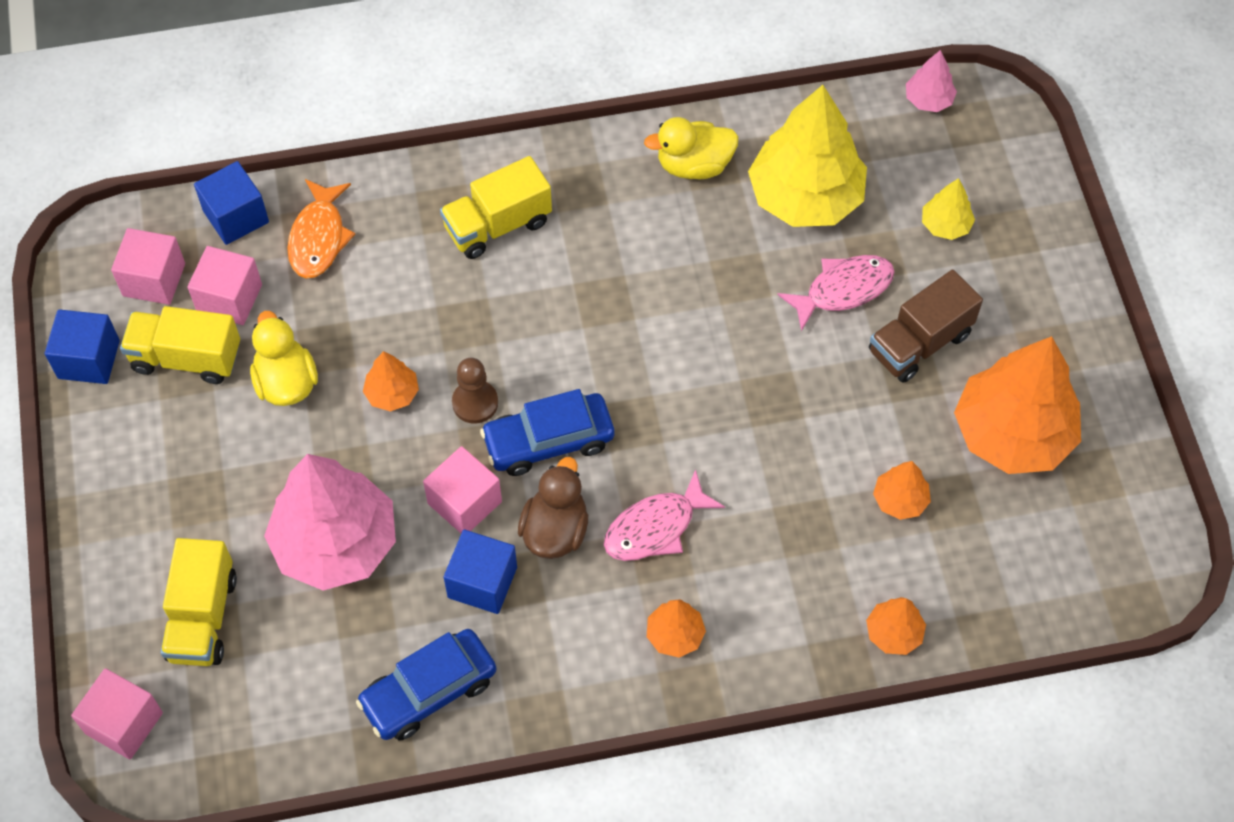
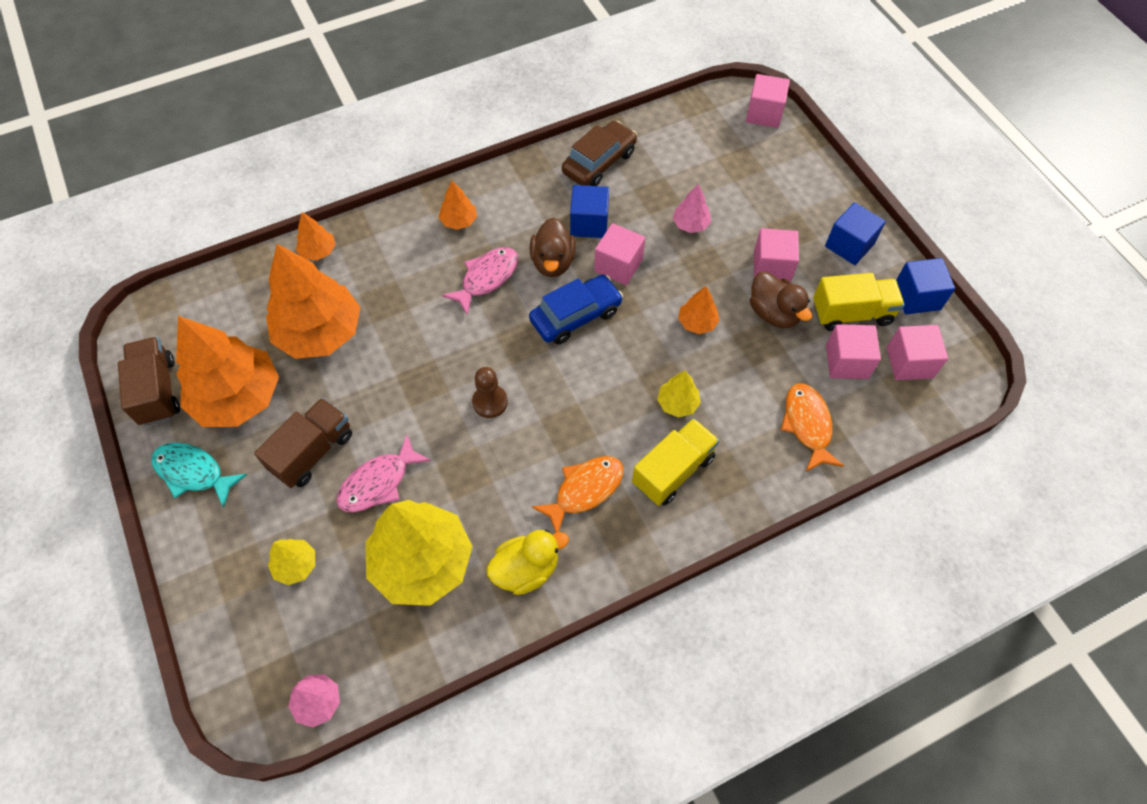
camera: 165 degrees right, 0 degrees up
(203, 617) = (750, 170): yellow truck -> none
(236, 217) = (880, 426): blue cube -> blue cube (849, 245)
(254, 448) = (772, 267): none -> pink cube
(286, 382) = (774, 313): yellow duck -> brown duck
(335, 543) = (690, 224): pink tree -> pink tree, size x0.45
(429, 691) = (599, 162): blue car -> brown car
(461, 298) = (677, 403): none -> yellow tree
(475, 403) = (636, 329): brown pawn -> brown pawn (490, 402)
(606, 227) = (584, 490): none -> orange fish
(900, 500) = (320, 332): orange tree -> orange tree, size x2.24
(1065, 351) = (193, 473): none -> turquoise fish
(1119, 467) = (157, 391): none -> brown truck

